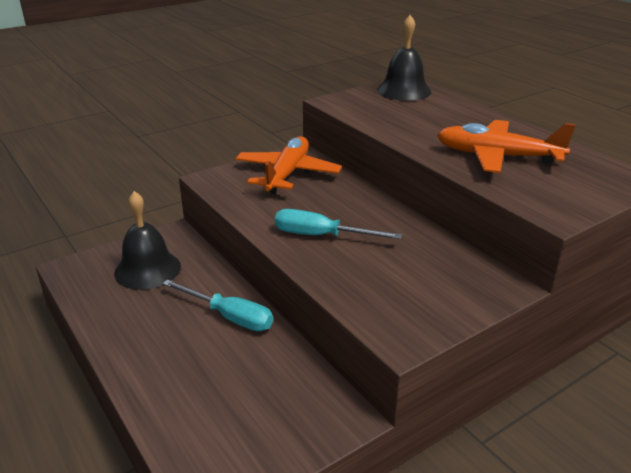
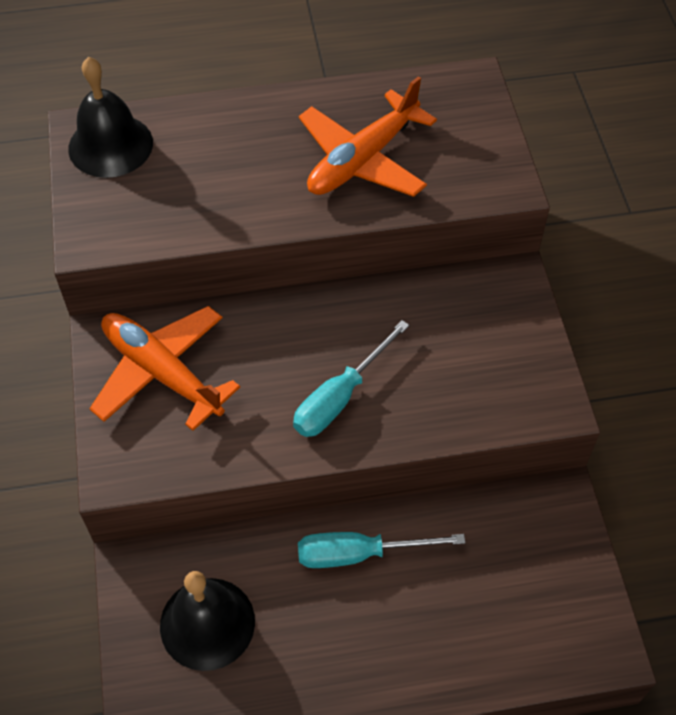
camera: 65 degrees left, 25 degrees up
(229, 317) = (359, 554): turquoise screwdriver -> turquoise screwdriver turned 150 degrees counterclockwise

